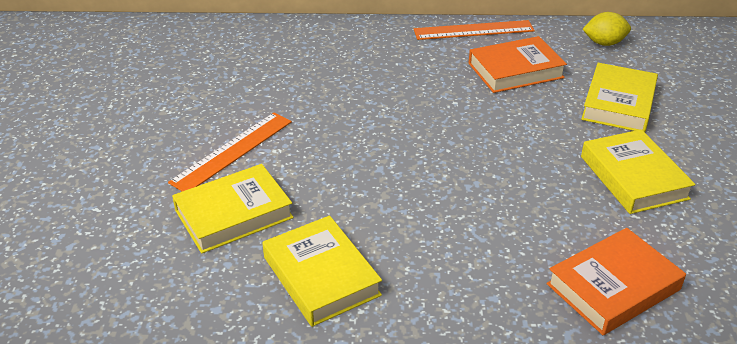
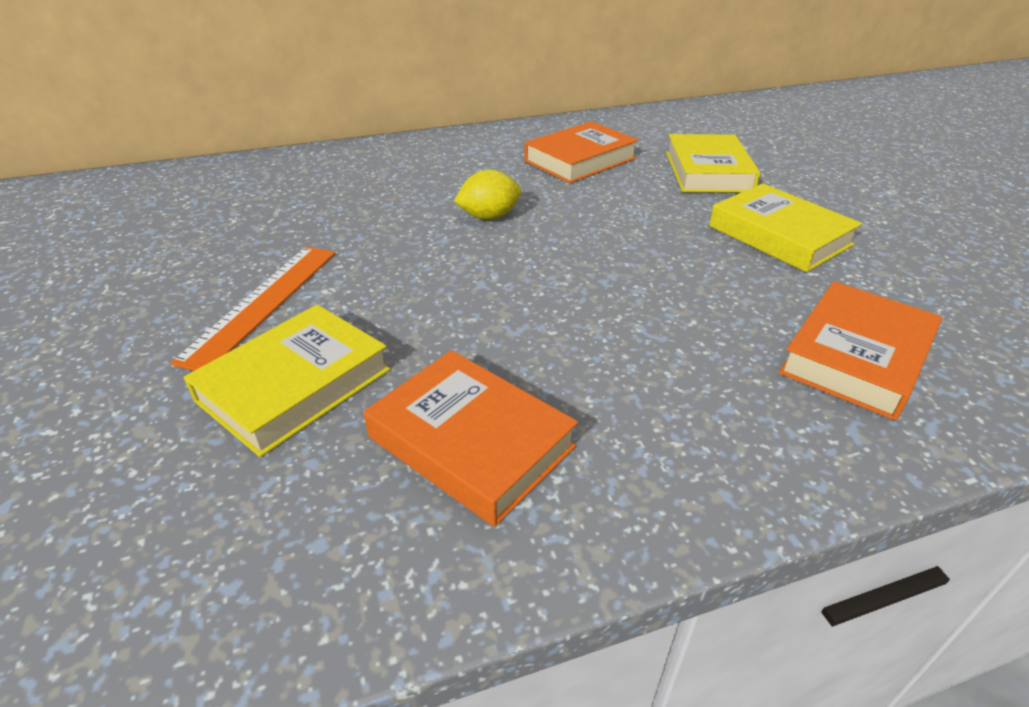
camera: 20 degrees left, 0 degrees up
(321, 276) = (471, 442): yellow book -> orange book
(473, 30) = (511, 132): orange ruler -> none
(604, 43) = (653, 124): yellow lemon -> yellow lemon (489, 217)

